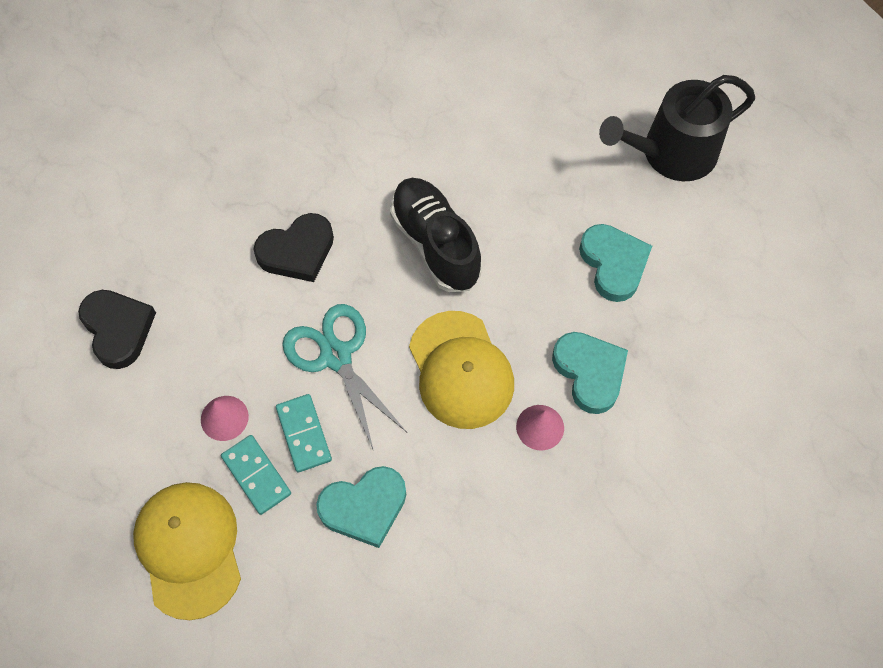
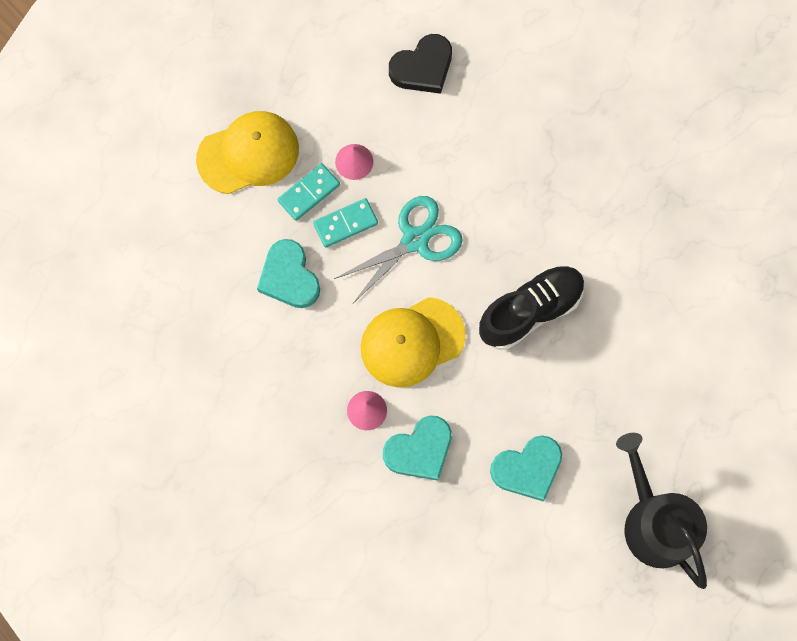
camera: 85 degrees right, 10 degrees up
(297, 251) = (509, 196): black heart -> none

